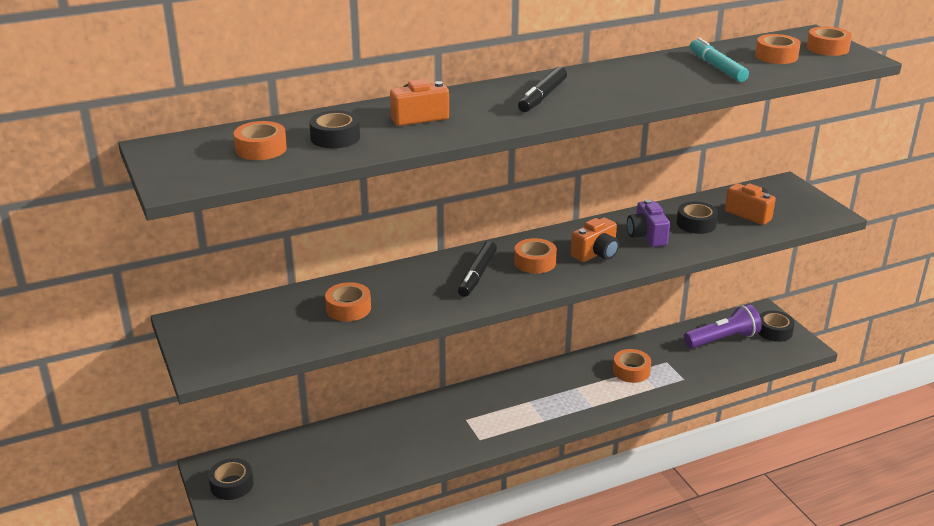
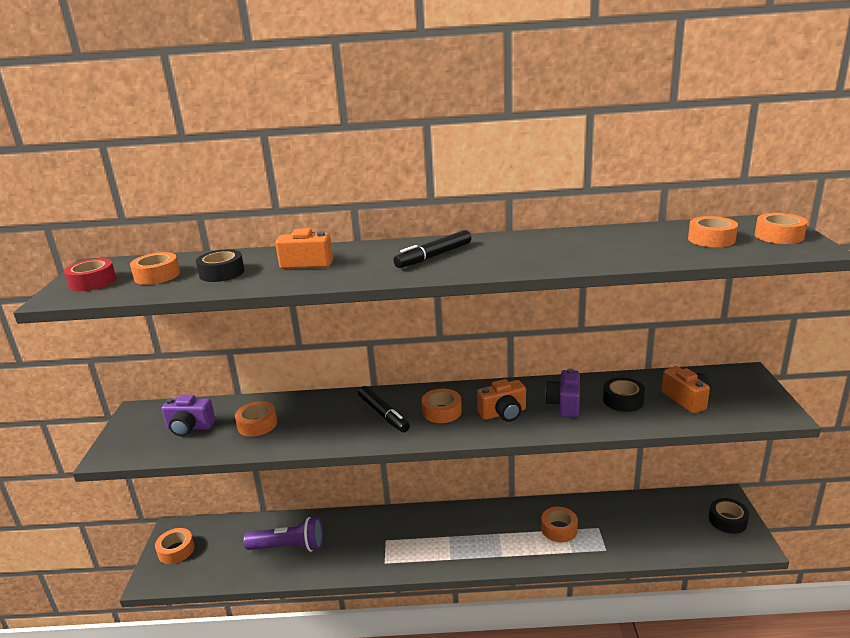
camera: 25 degrees right, 5 degrees down
(190, 164) = (92, 282): none -> red tape
(232, 484) = (176, 550): black tape -> orange tape
(271, 325) = (190, 427): none -> purple camera
(477, 275) = (383, 414): black marker -> black marker turned 75 degrees counterclockwise
(717, 67) = (635, 244): turquoise marker -> none
(723, 339) = (668, 517): purple flashlight -> purple flashlight (289, 547)

